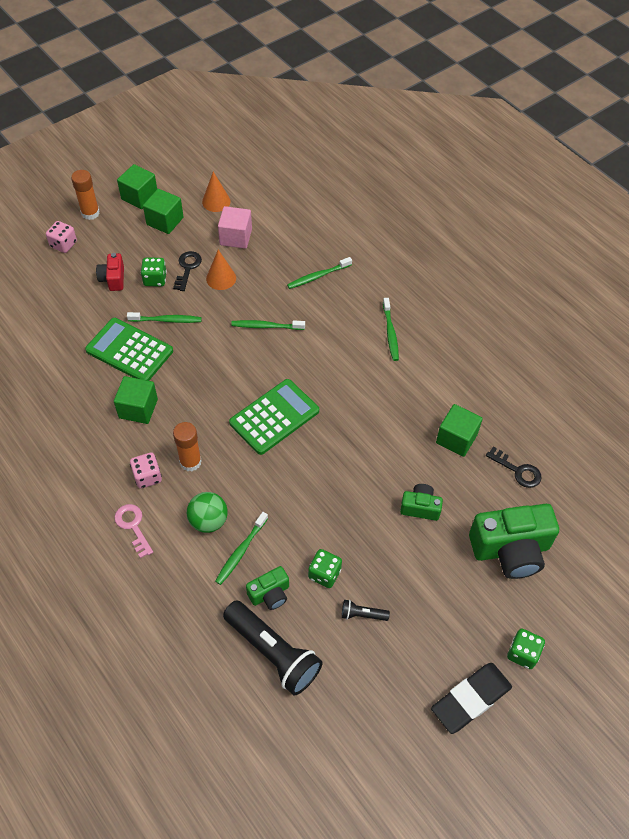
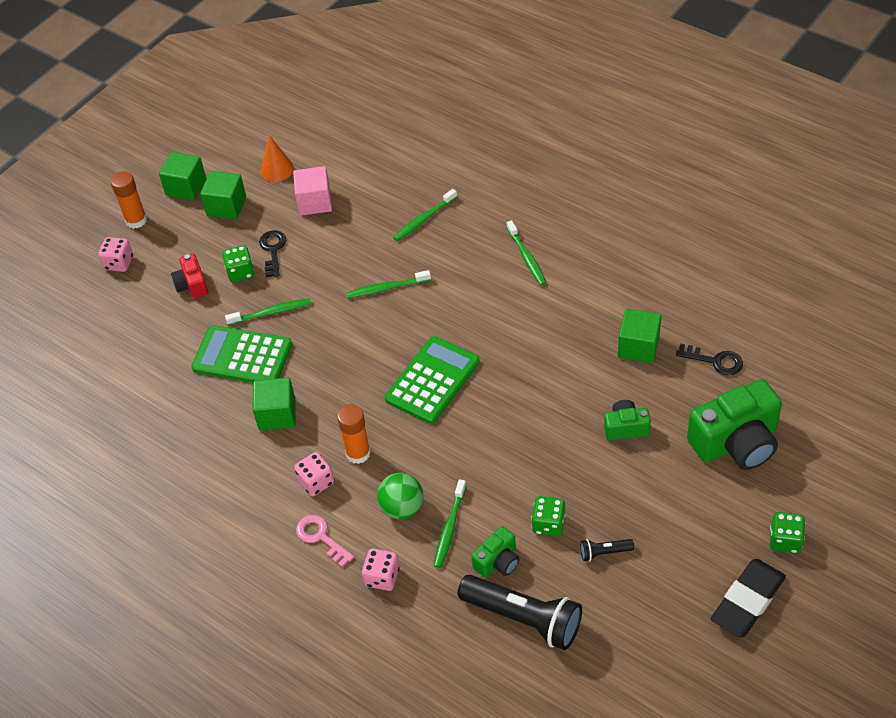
camera: 10 degrees left, 5 degrees down
(169, 577) = (382, 577): none -> pink dice
(221, 278) = (315, 251): orange cone -> none

